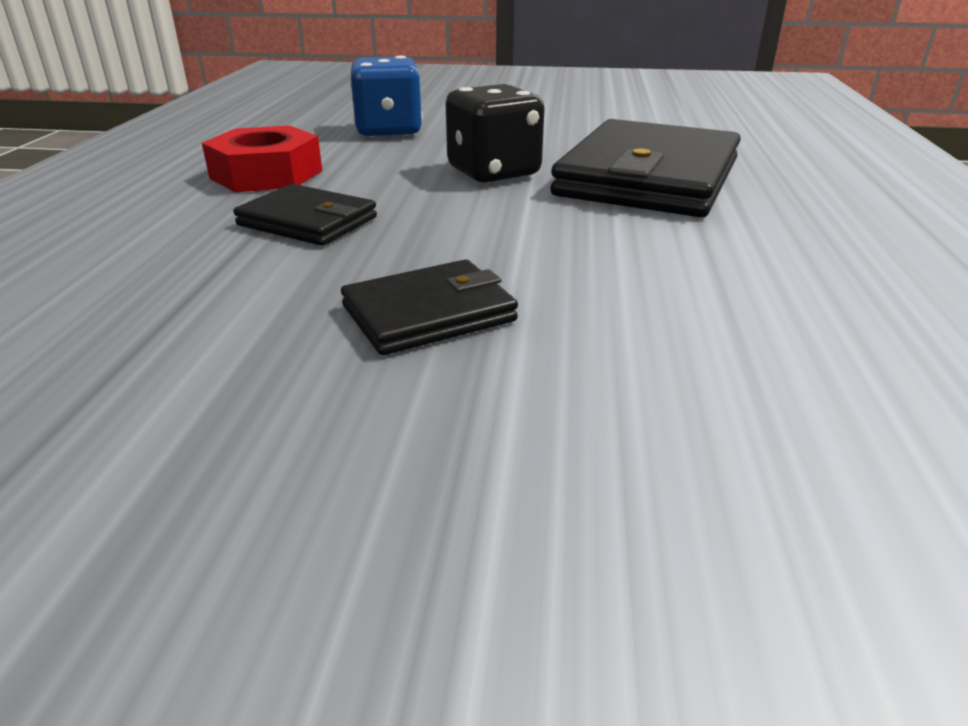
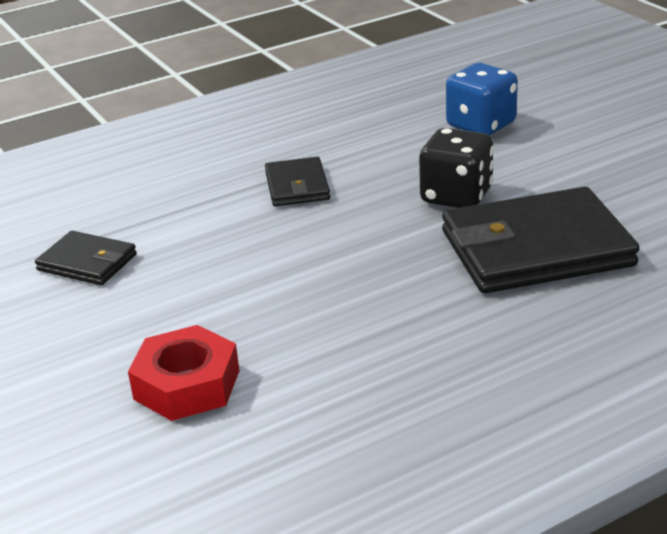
camera: 55 degrees right, 0 degrees up
(266, 174) = (342, 138): red nut -> red nut (187, 385)
(429, 313) = (241, 268): black wallet -> black wallet (87, 262)

